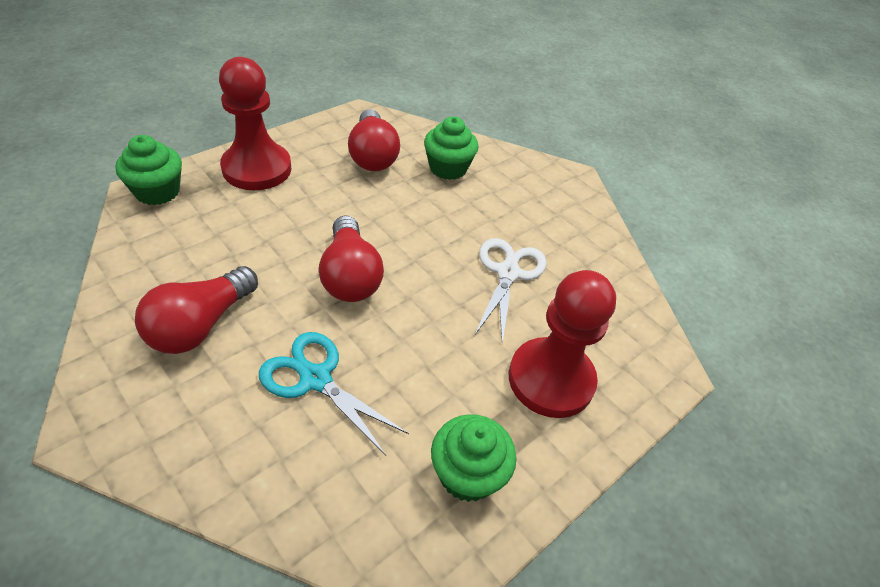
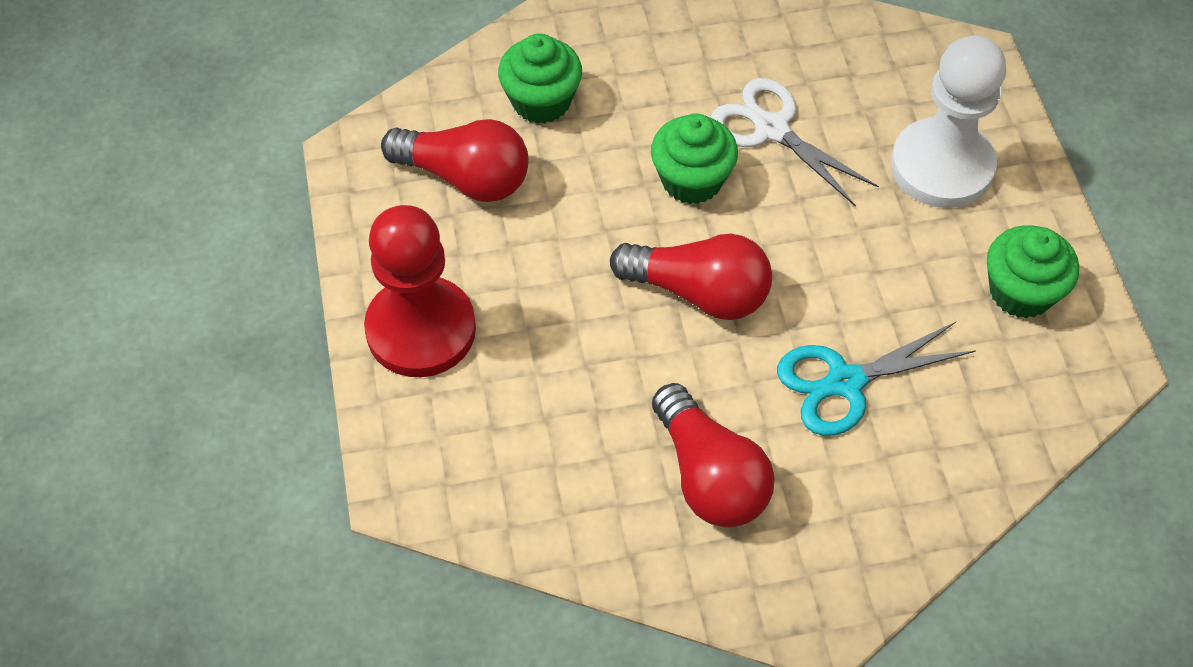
camera: 55 degrees left, 10 degrees up
(157, 191) = (411, 468): green cupcake -> green cupcake (691, 180)
(551, 379) = (942, 166): red pawn -> white pawn

